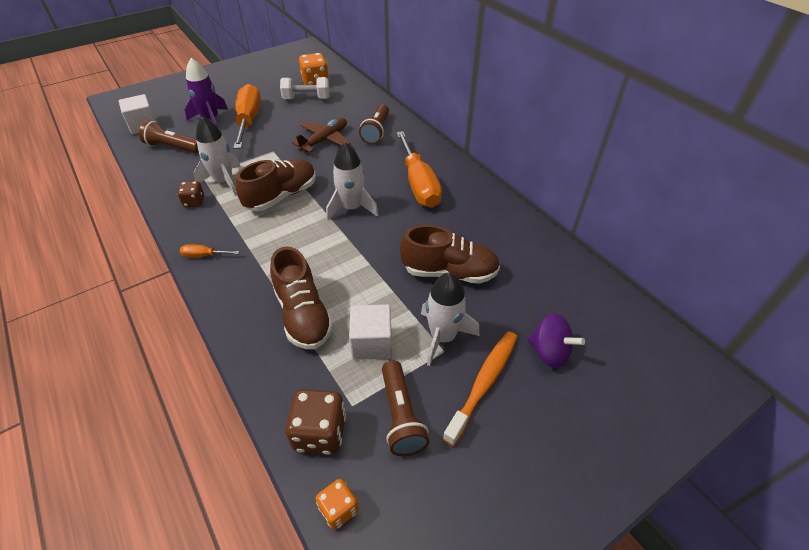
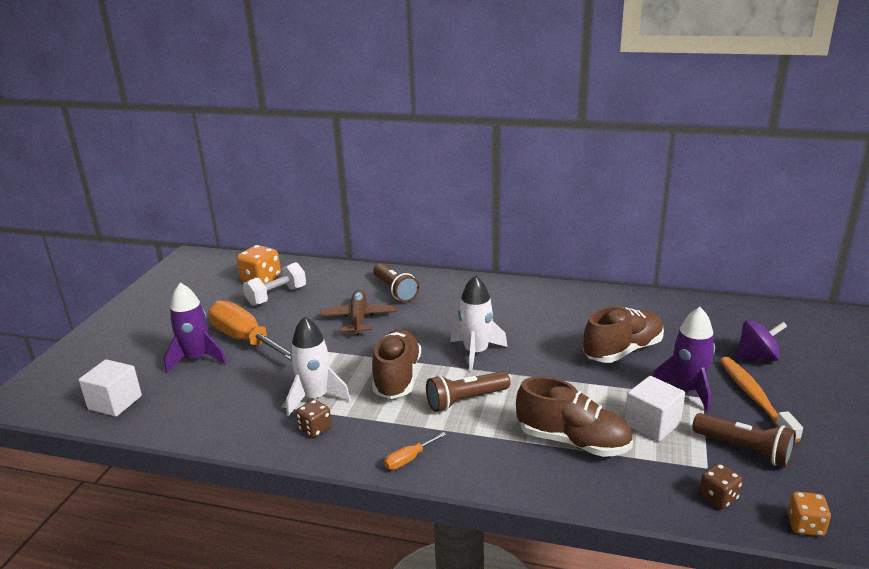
camera: 40 degrees left, 20 degrees down
(173, 147) = (196, 402): brown flashlight -> brown flashlight (465, 400)
(320, 433) = (718, 498): brown dice -> brown dice, size x0.60
(419, 184) = (500, 309): orange screwdriver -> none
(443, 337) = (687, 390): white rocket -> purple rocket

